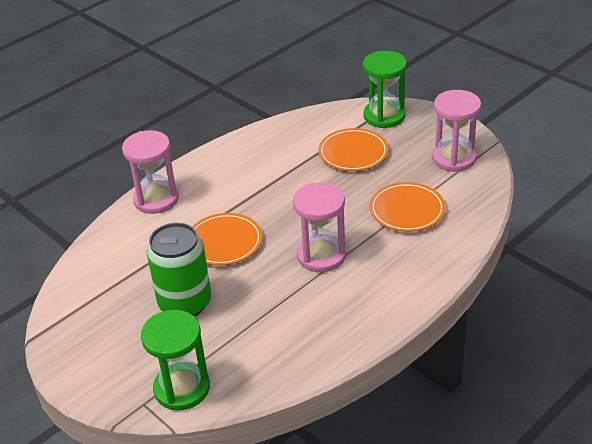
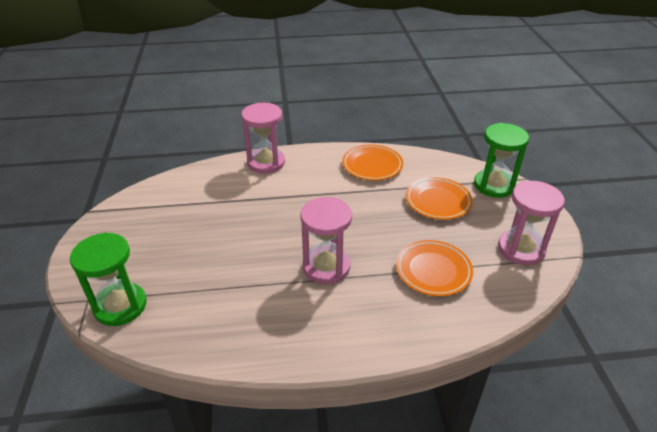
camera: 35 degrees right, 0 degrees up
(185, 303) = (197, 244): green can -> none
(224, 242) = (272, 216): orange plate -> orange plate (372, 165)

